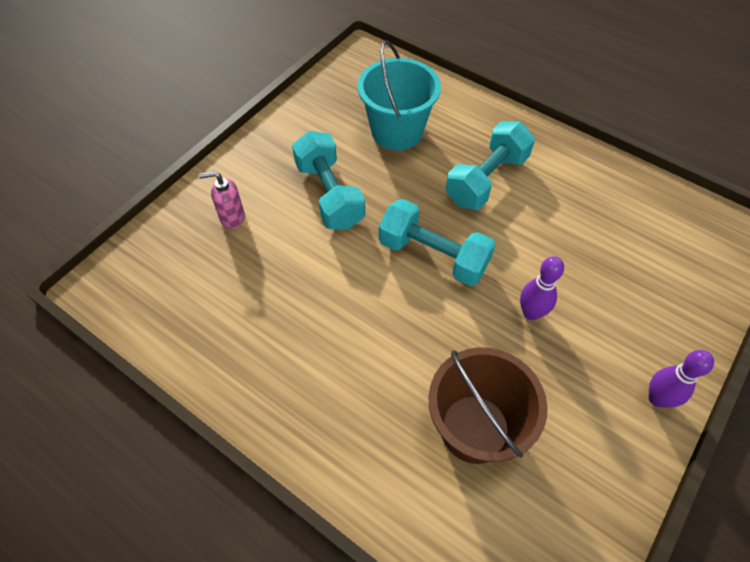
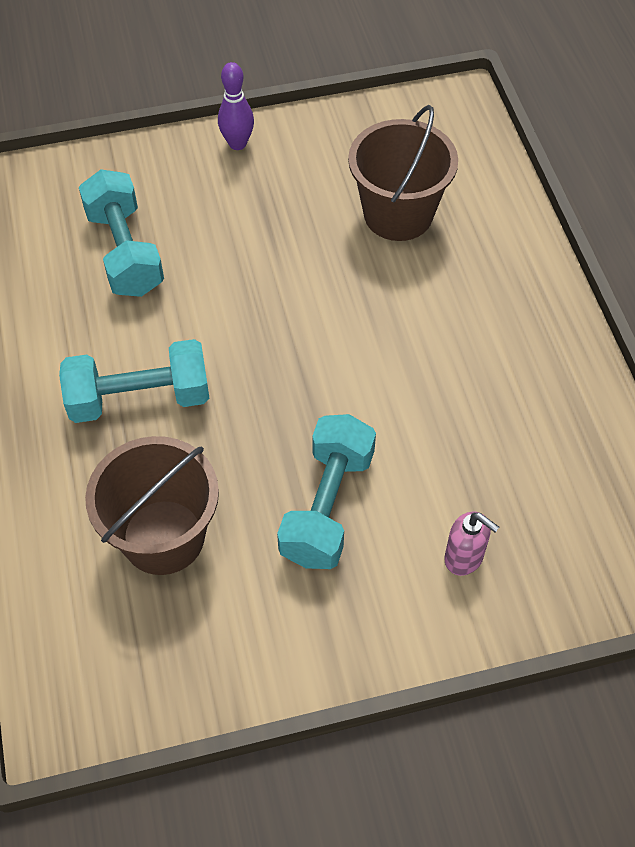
camera: 140 degrees left, 0 degrees up
(397, 131) = (163, 537): turquoise bucket -> brown bucket
(433, 255) = (286, 360): turquoise dumbbell -> turquoise dumbbell (125, 252)
(531, 313) = (256, 254): purple bowling pin -> none

